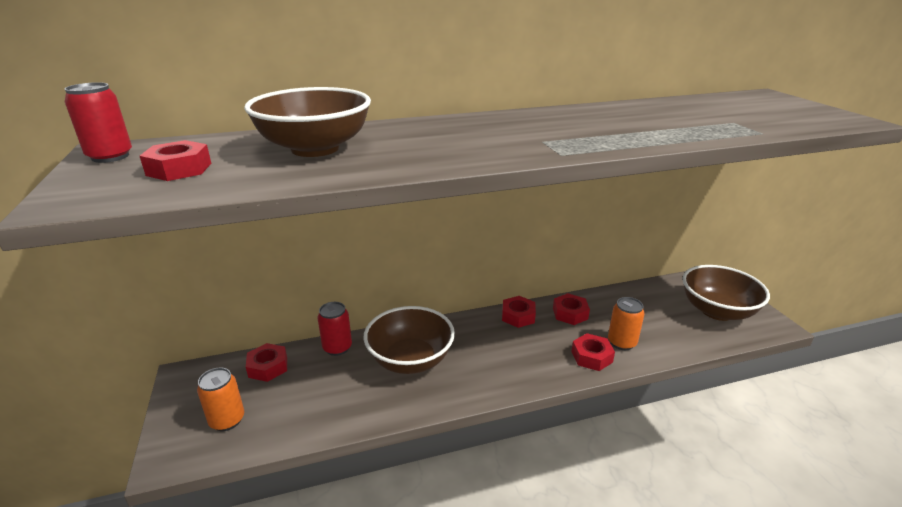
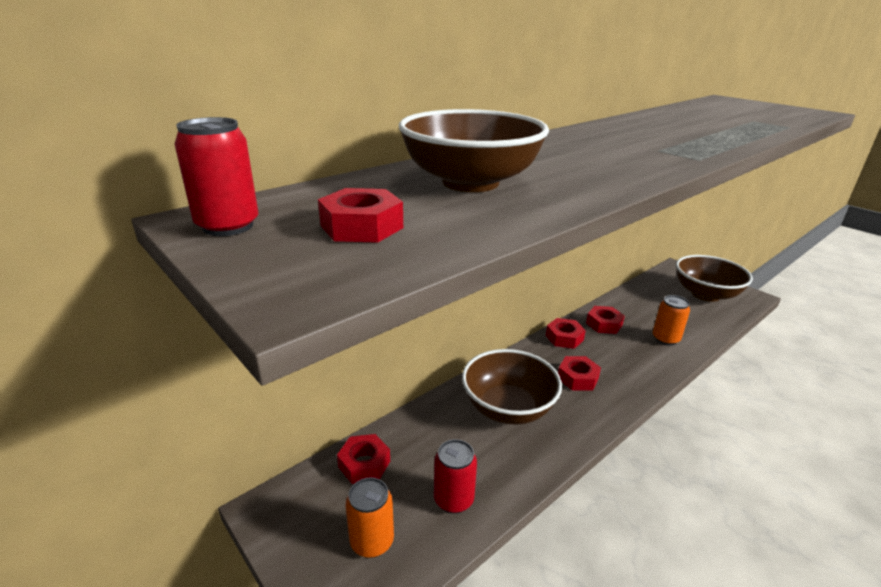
camera: 25 degrees left, 0 degrees up
(337, 348) = (423, 418): red can -> red can (453, 499)
(591, 356) = (655, 358): red nut -> red nut (577, 378)

